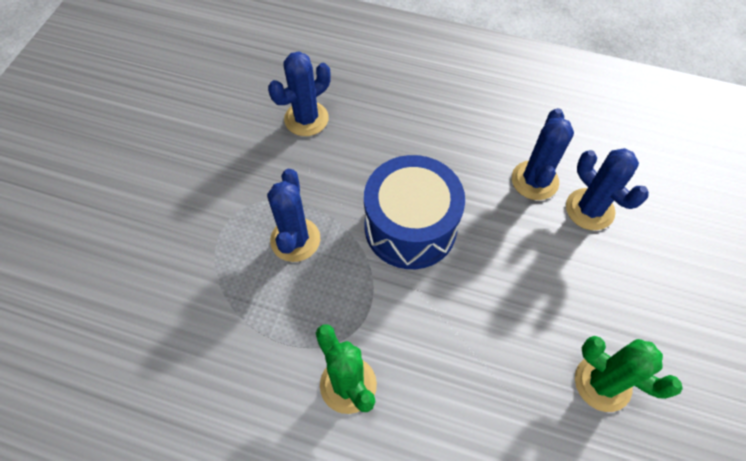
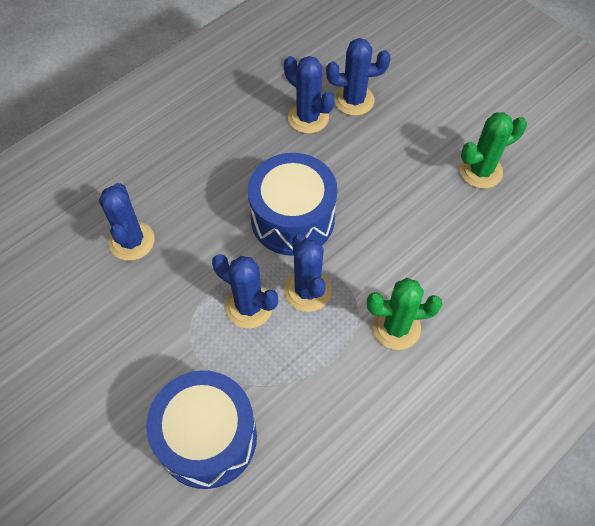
camera: 60 degrees left, 0 degrees up
(153, 274) = (207, 438): none -> blue drum
(340, 280) = (307, 290): none -> blue cactus

